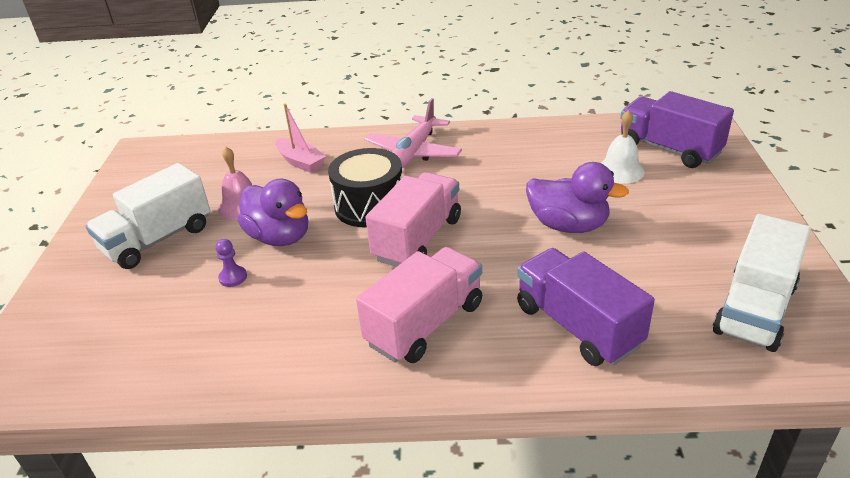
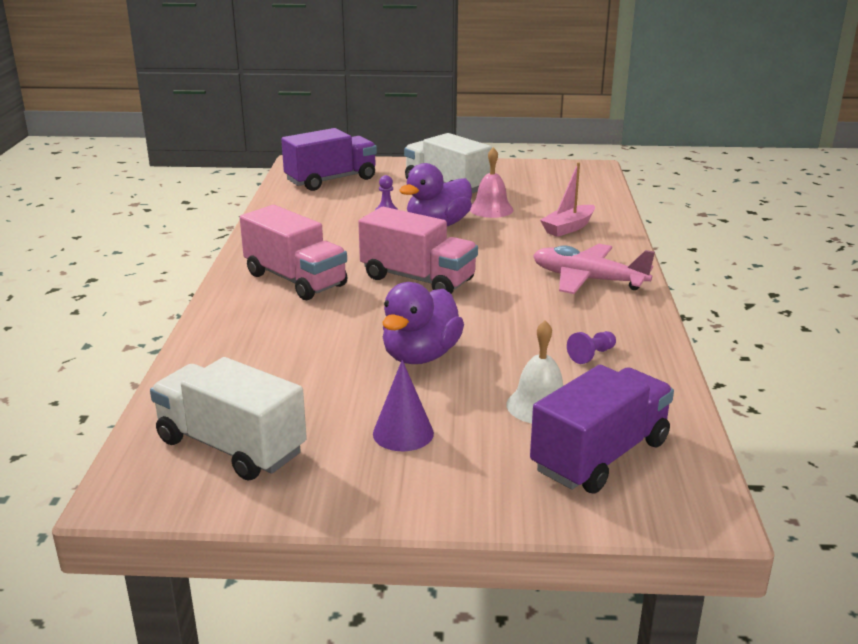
camera: 90 degrees right, 10 degrees down
(370, 206) = (480, 259): black drum -> none
(541, 151) = (591, 355): none -> purple pawn
(577, 326) = (258, 344): purple truck -> purple truck (331, 180)
(686, 224) = (403, 433): none -> purple cone

